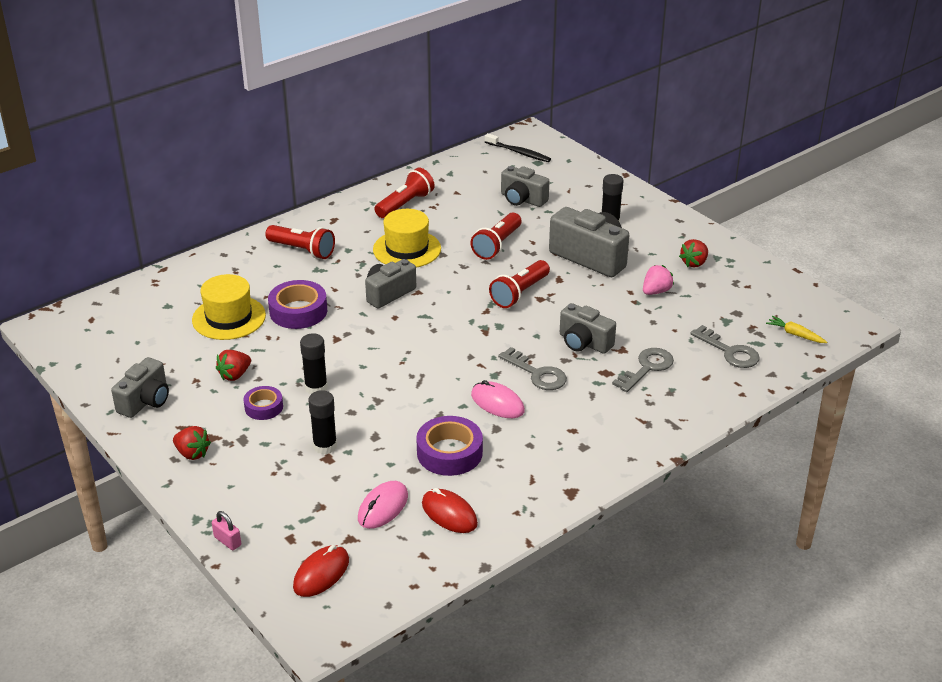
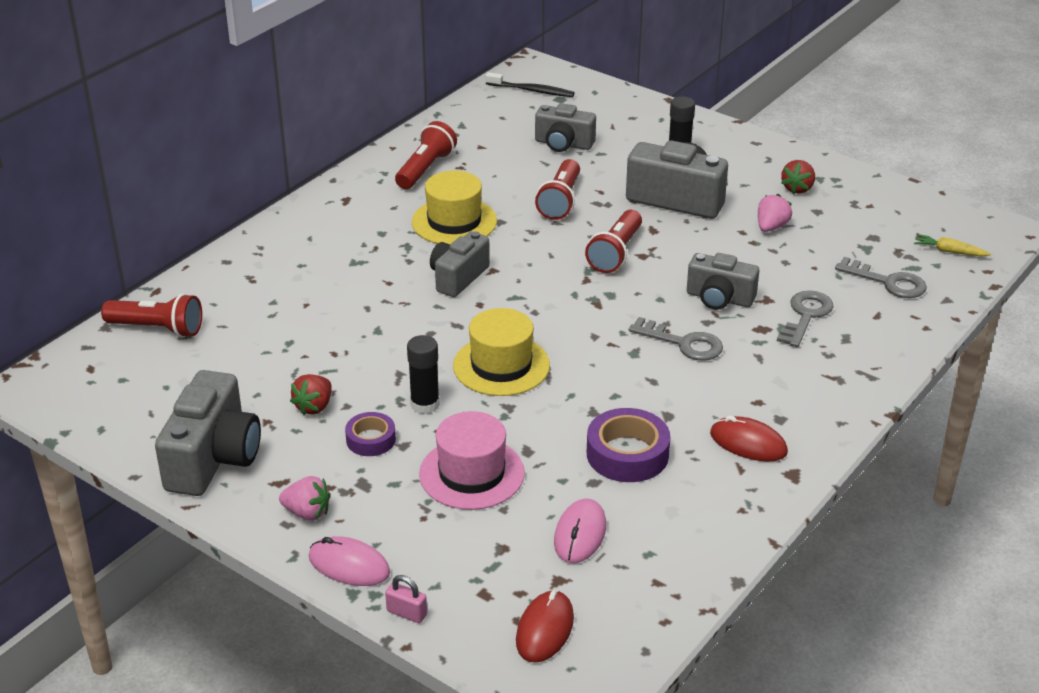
camera: 15 degrees left, 0 degrees up
(145, 401) = (214, 458): grey camera -> grey camera, size x1.54
(192, 453) = (307, 513): red strawberry -> pink strawberry
(229, 318) = (271, 338): yellow hat -> yellow hat (501, 365)
(298, 311) = (356, 316): purple tape -> none
(302, 250) = (325, 242): red flashlight -> red flashlight (157, 329)
(325, 446) = (471, 473): black glue stick -> pink hat
(449, 513) = (663, 526): red mouse -> red mouse (748, 443)
(497, 403) = (654, 385): pink mouse -> pink mouse (349, 565)

